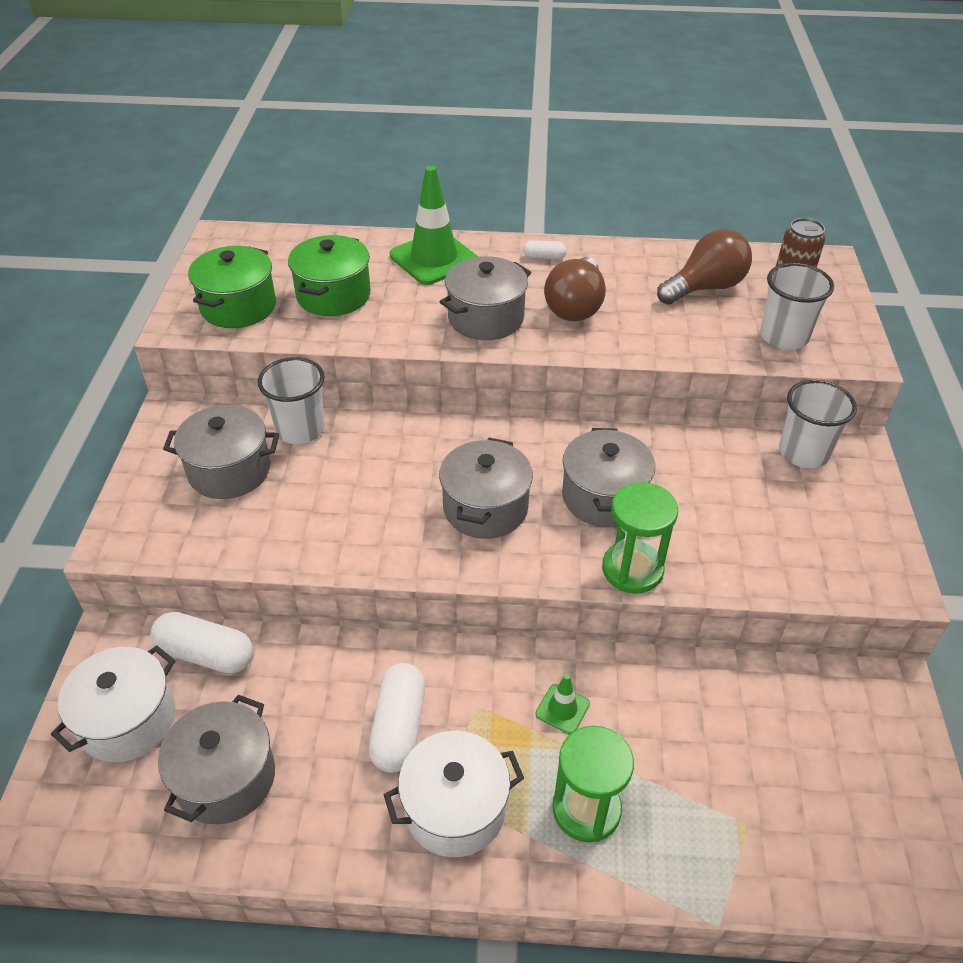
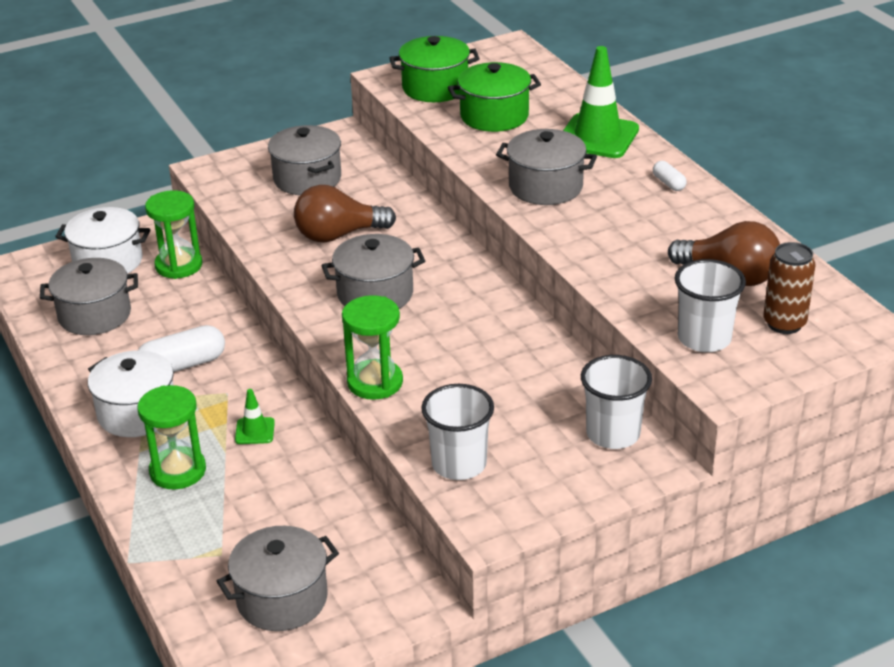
camera: 60 degrees right, 10 degrees down
(206, 654) = (179, 265): white capsule -> green hourglass
(300, 429) = (376, 187): white cup -> white cup (459, 464)
(575, 306) = (614, 221): brown light bulb -> brown light bulb (338, 235)
(603, 497) = (442, 344): grey pot -> grey pot (282, 599)

